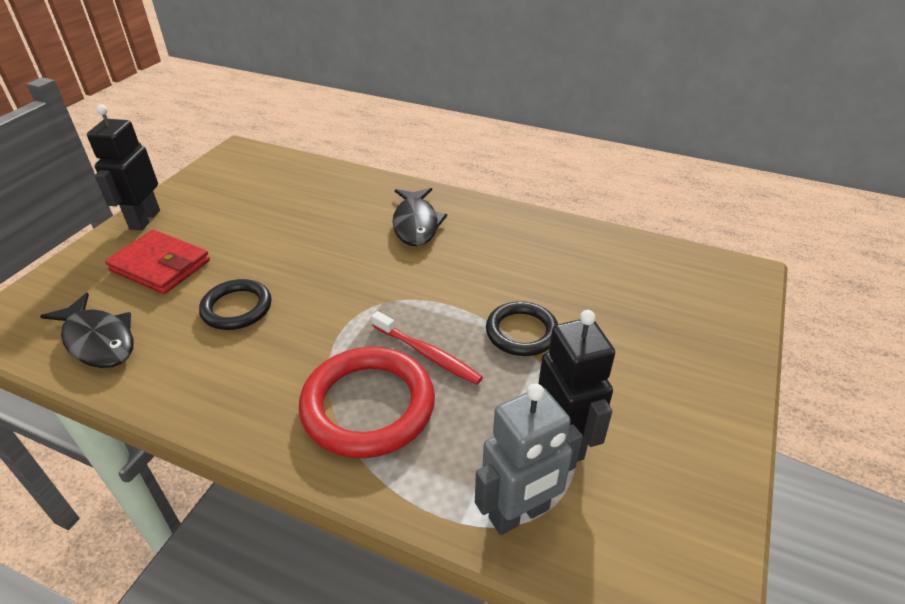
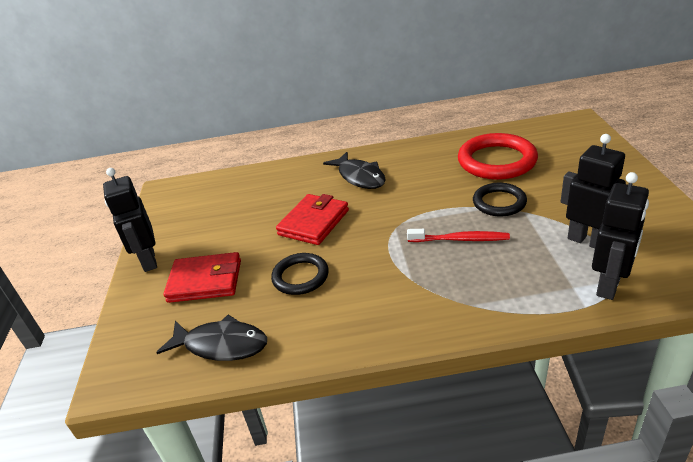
camera: 25 degrees left, 5 degrees down
(315, 254) = (314, 222): none -> red wallet
(368, 406) = (460, 282): red ring -> red ring (496, 161)
(519, 514) = (609, 285): grey robot -> black robot

